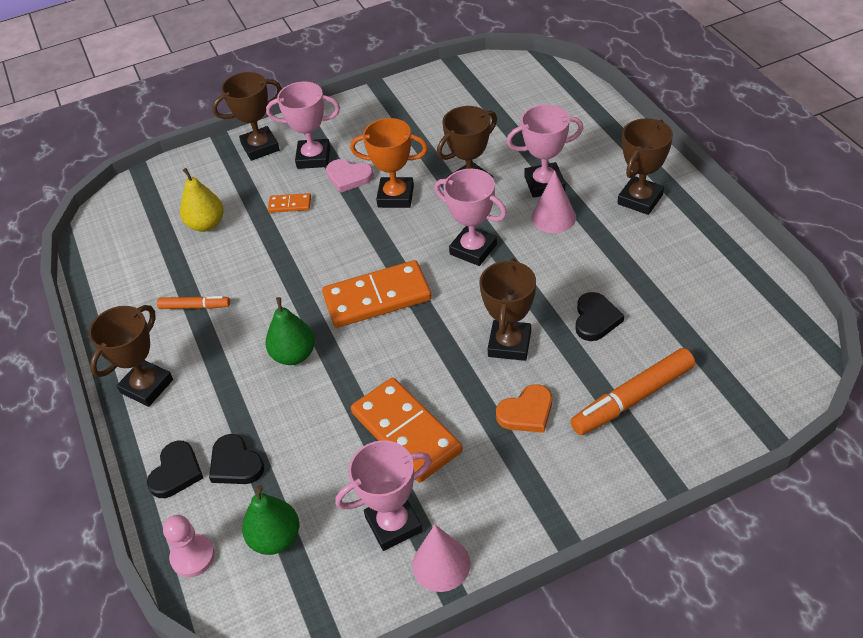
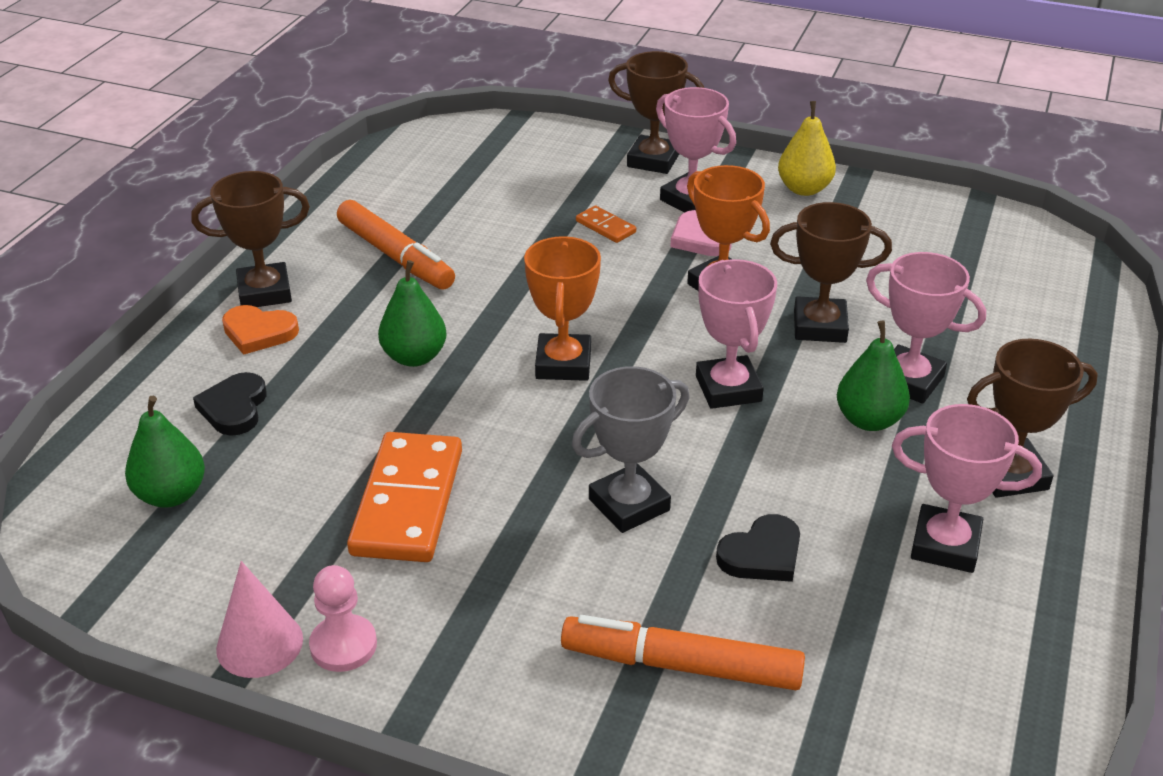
camera: 40 degrees right, 10 degrees down
(176, 472) = (184, 377): black heart -> none
(193, 556) = (95, 453): pink pawn -> pink pawn (343, 645)
(195, 306) = (395, 256): orange marker -> orange marker, size x1.76
(206, 224) = (506, 195): yellow pear -> yellow pear (804, 189)
(377, 298) = (563, 364): orange domino -> orange trophy
(393, 524) = (275, 571): pink trophy -> pink trophy (945, 545)
(509, 344) = (629, 505): brown trophy -> grey trophy
(526, 412) = (547, 582): orange heart -> orange heart (259, 332)
(553, 217) = (869, 420): pink cone -> green pear

